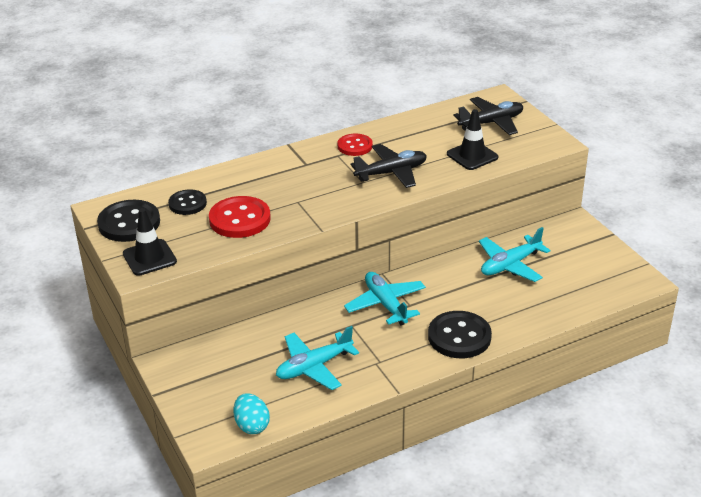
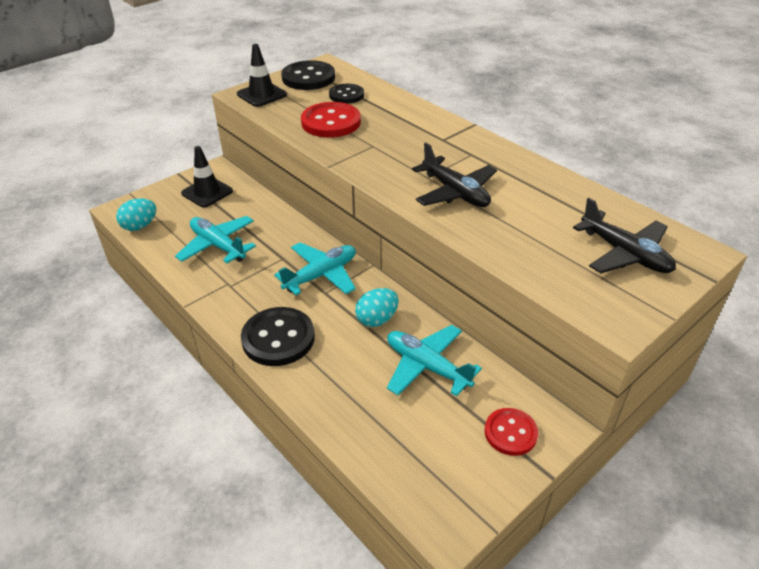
camera: 75 degrees right, 5 degrees up
(355, 146) = (496, 161): red button -> red button (510, 433)
(452, 281) = (377, 319): none -> turquoise egg
(472, 156) = (529, 247): black traffic cone -> black traffic cone (207, 192)

